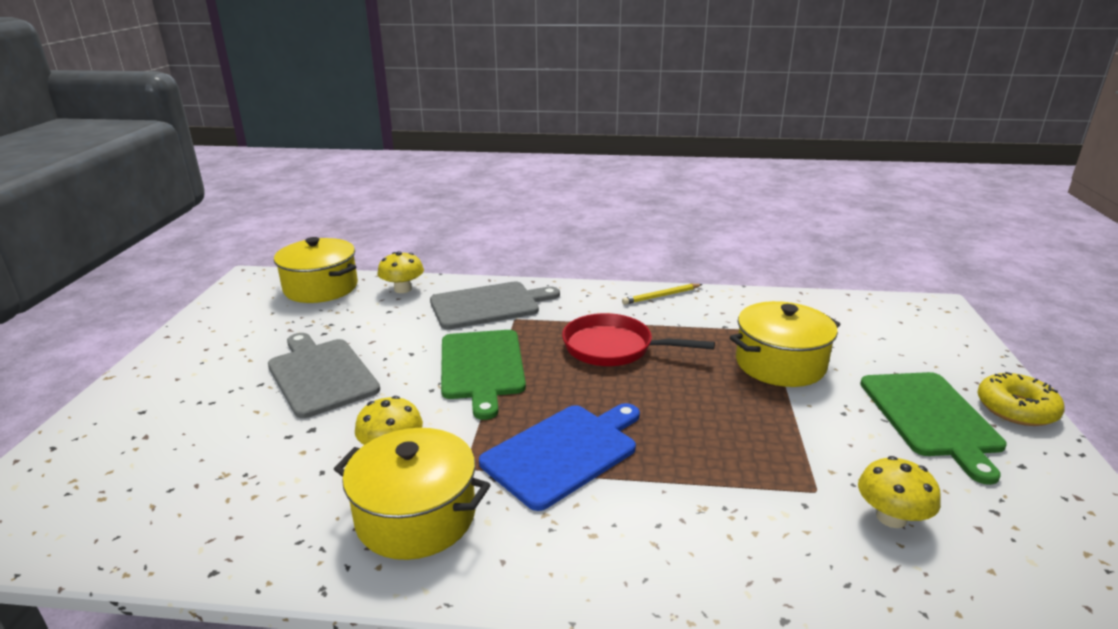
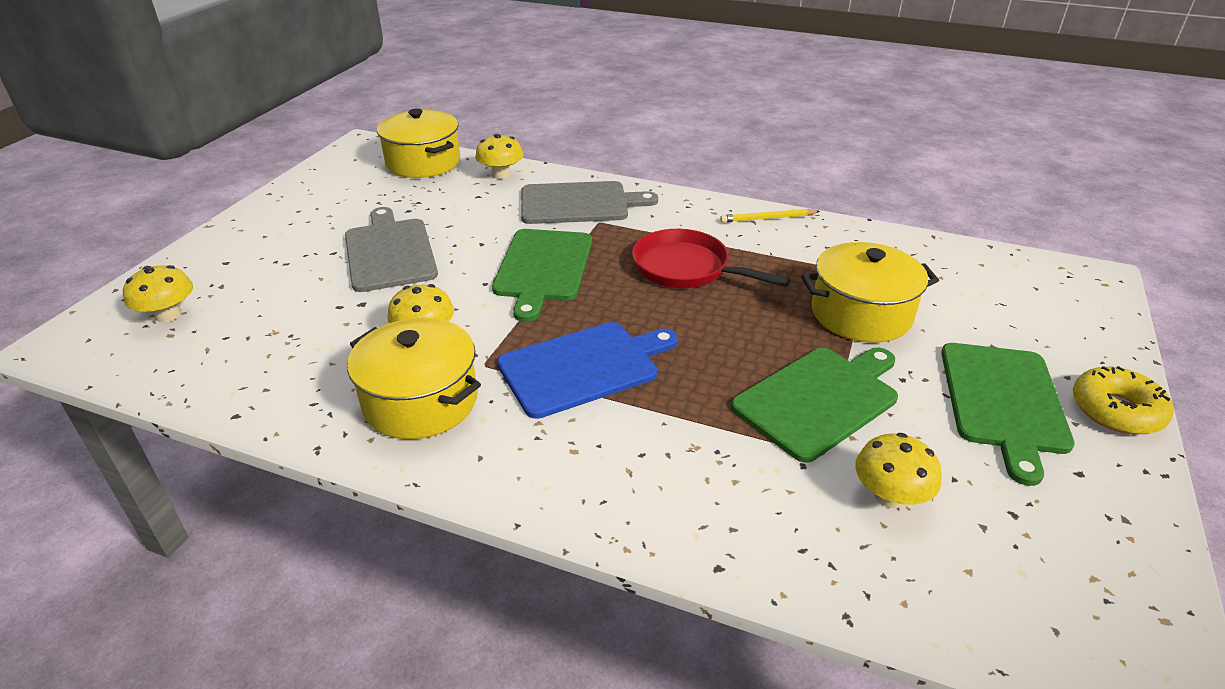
camera: 15 degrees right, 10 degrees up
(92, 477) = (168, 315): none -> yellow mushroom
(787, 443) = (819, 399): none -> green cutting board

